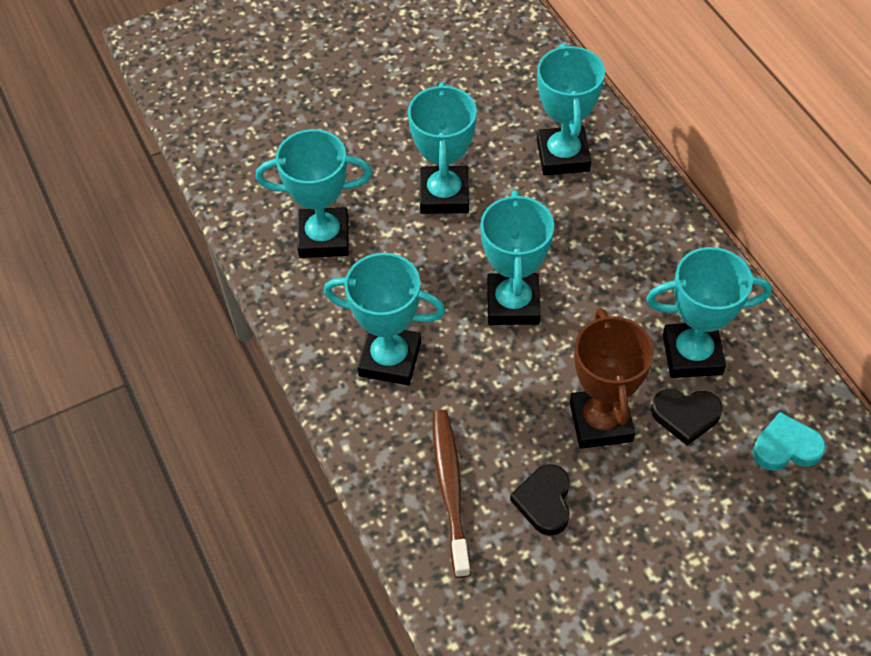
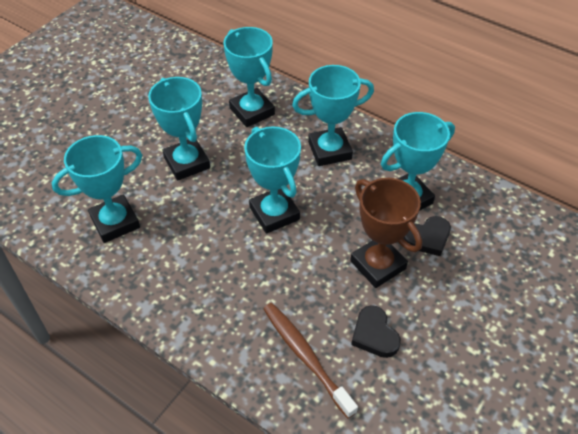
camera: 30 degrees left, 5 degrees down
(390, 359) = (210, 285): turquoise trophy -> turquoise trophy (329, 150)
(786, 447) = (498, 231): turquoise heart -> none

